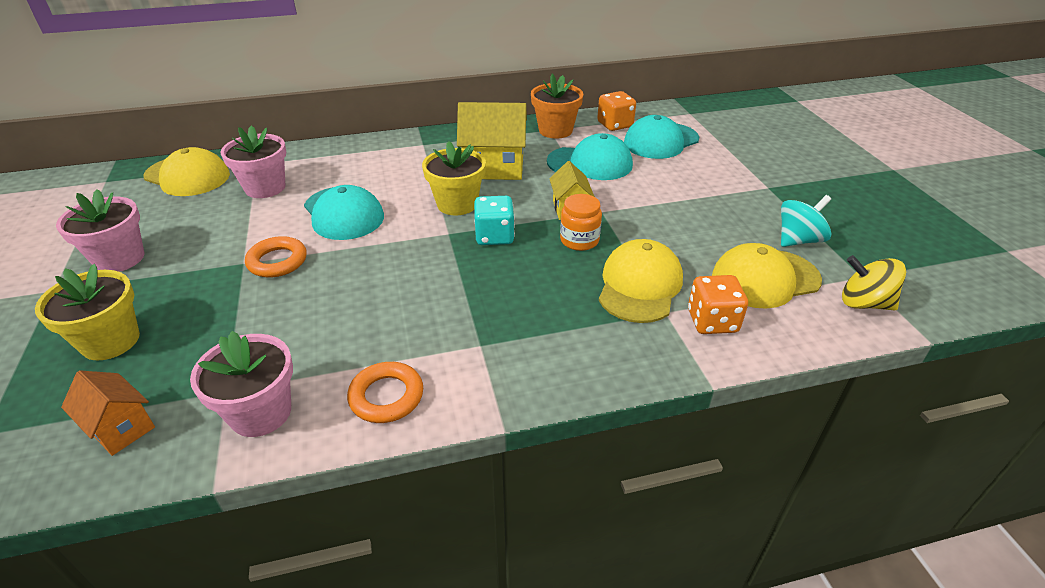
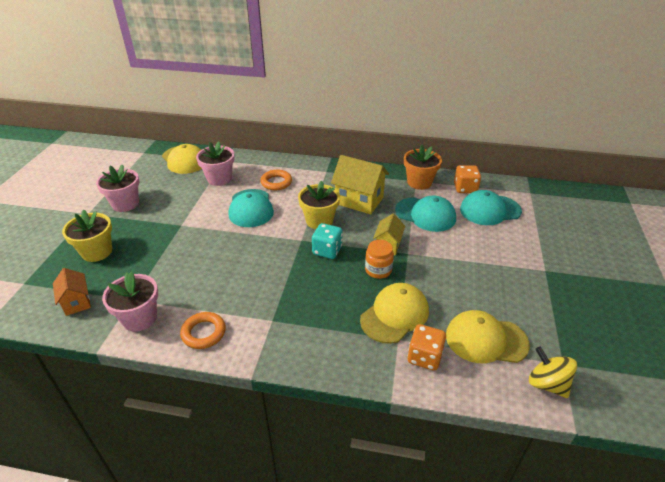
camera: 25 degrees right, 0 degrees up
(277, 261) = (198, 229): orange ring -> orange ring (276, 182)
(798, 240) = (535, 319): turquoise spinning top -> none

